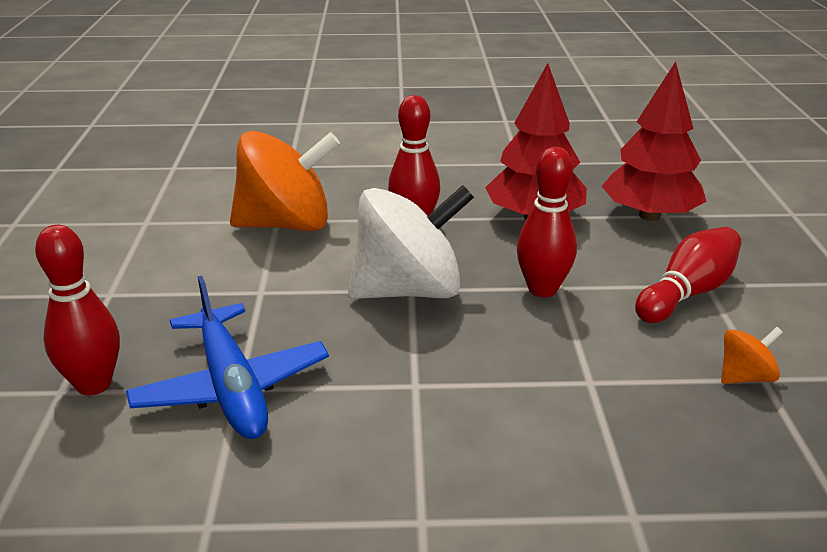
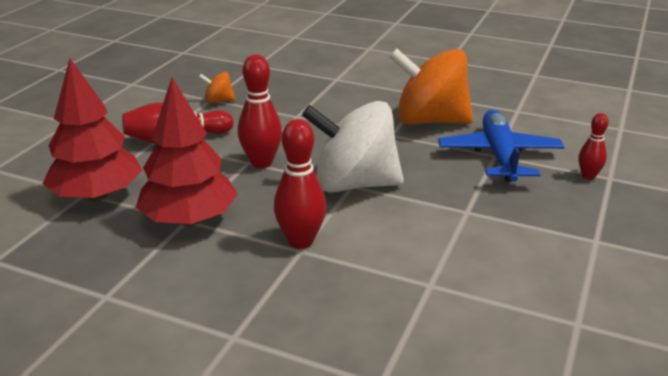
camera: 155 degrees left, 0 degrees up
(94, 384) = (588, 176): red bowling pin -> red bowling pin, size x0.59
(286, 225) = (422, 275): orange spinning top -> orange spinning top (429, 121)

